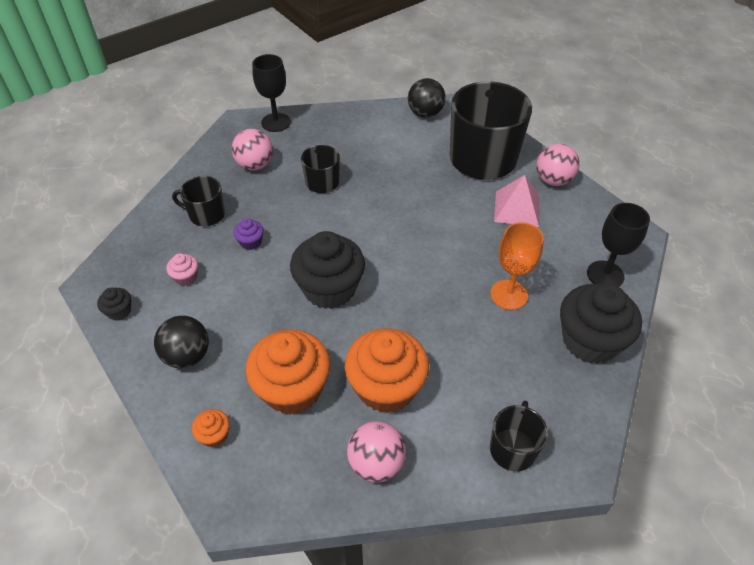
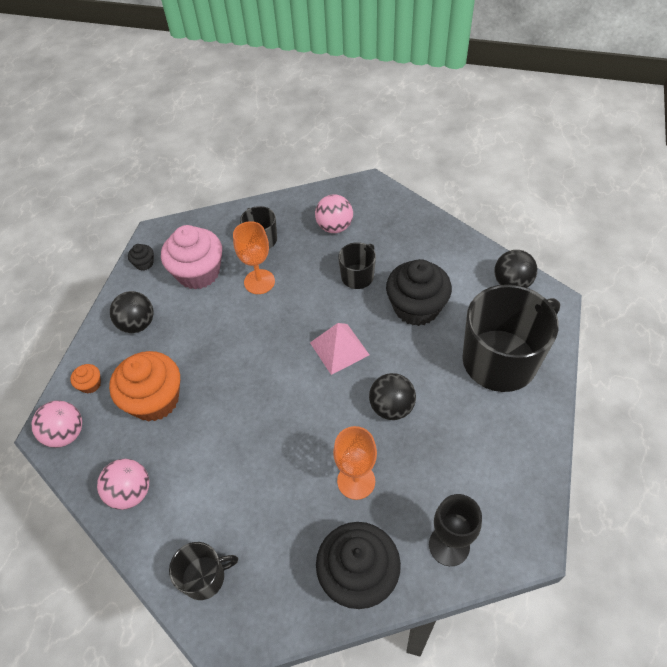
camera: 55 degrees right, 5 degrees up
(186, 277) = (198, 273): pink cupcake -> pink cupcake, size x2.30
(251, 242) = (259, 282): purple cupcake -> orange goblet
(276, 122) = (392, 203): black goblet -> none
(329, 288) = (257, 358): black cupcake -> black cupcake (416, 307)
(386, 387) = (197, 455): orange cupcake -> none
(464, 236) = (391, 407): none -> black ball
(516, 209) = (463, 425): pink pyramid -> pink pyramid (339, 348)
(553, 180) = (531, 432): pink ball -> pink ball (66, 434)

